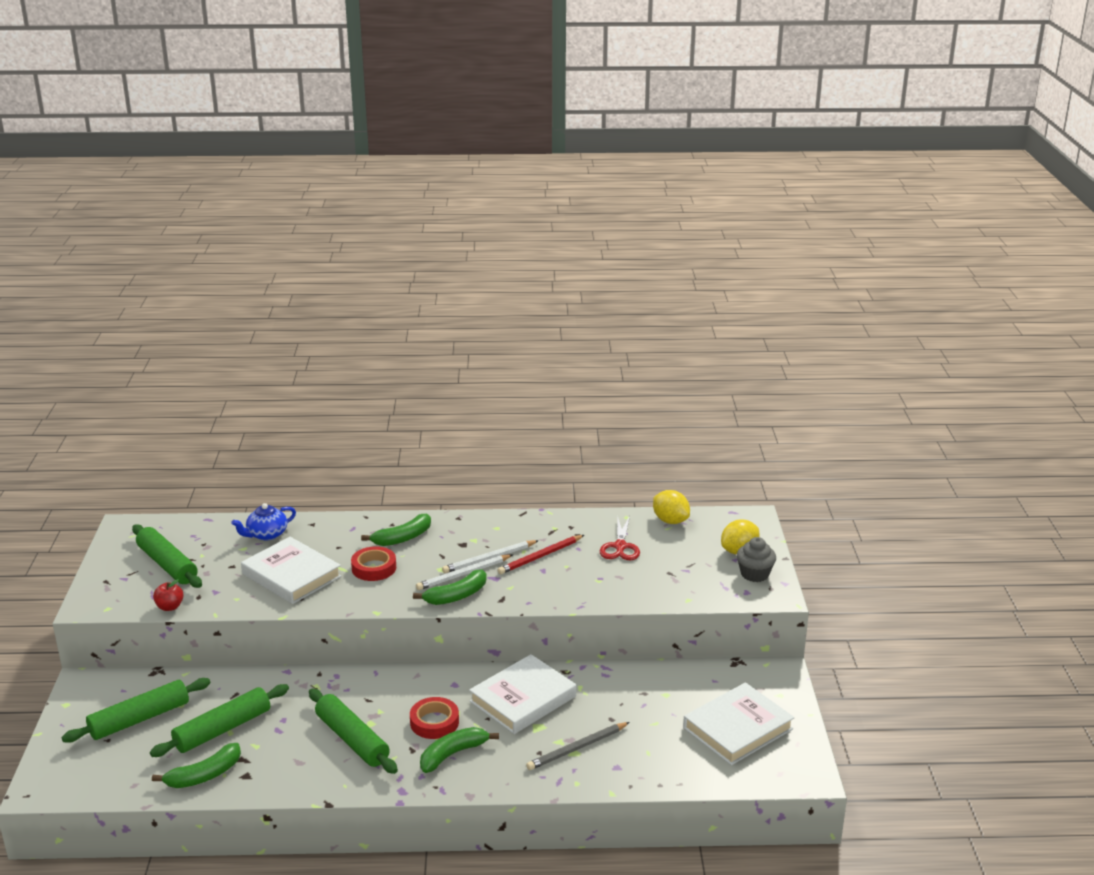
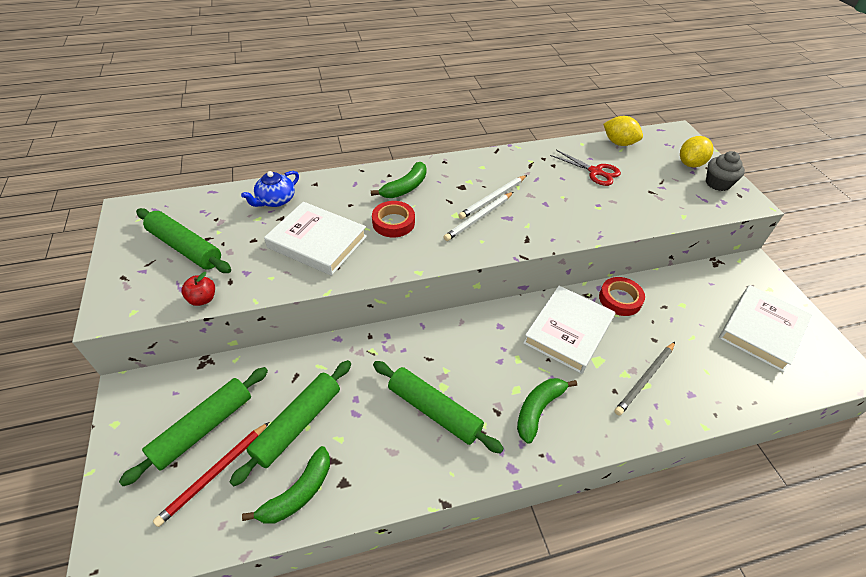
camera: 15 degrees left, 20 degrees up
(434, 722) = (503, 374): red tape -> red tape (620, 299)
(456, 596) = (485, 242): green banana -> none
(540, 557) = (535, 190): red pencil -> red pencil (214, 474)
(620, 546) = (595, 172): red scissors -> red scissors turned 45 degrees counterclockwise

